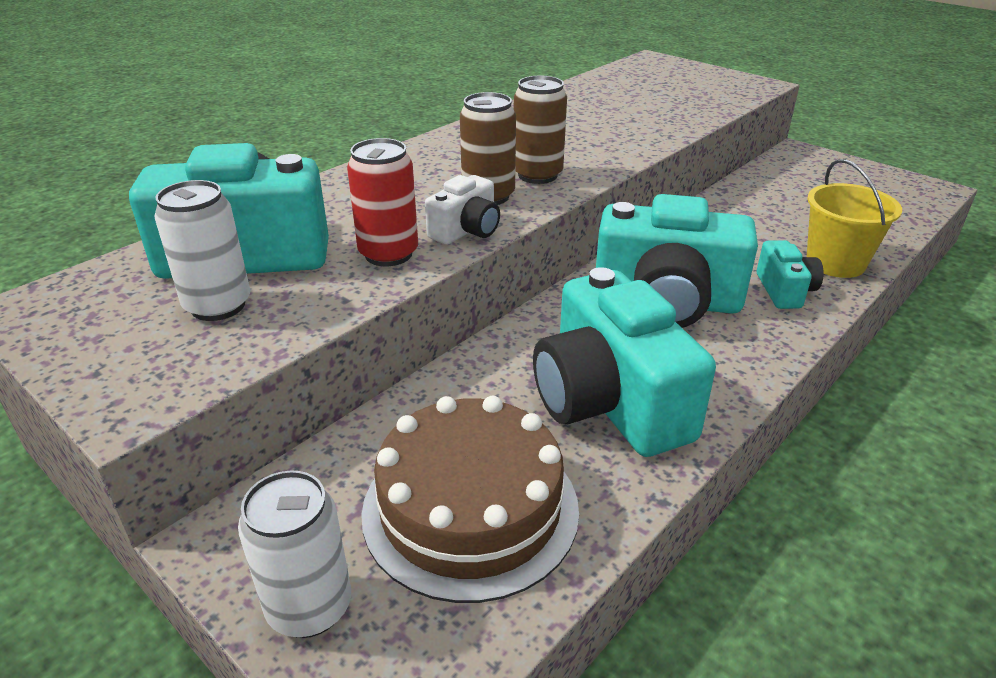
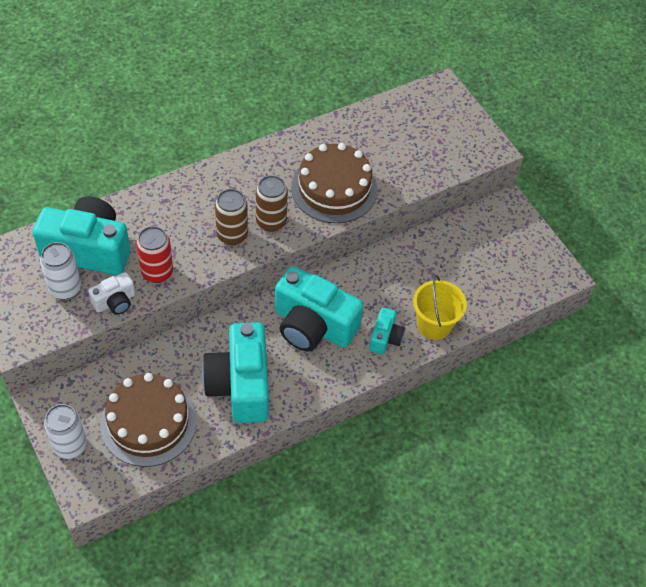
camera: 15 degrees right, 20 degrees up
(466, 230) = (205, 264): white camera -> white camera (115, 302)
(600, 136) = (334, 188): none -> brown cake

